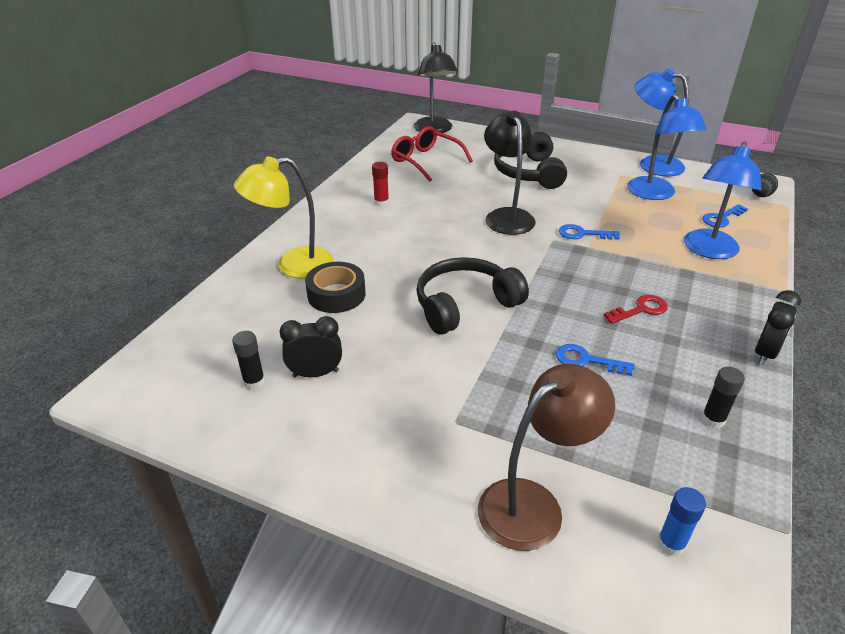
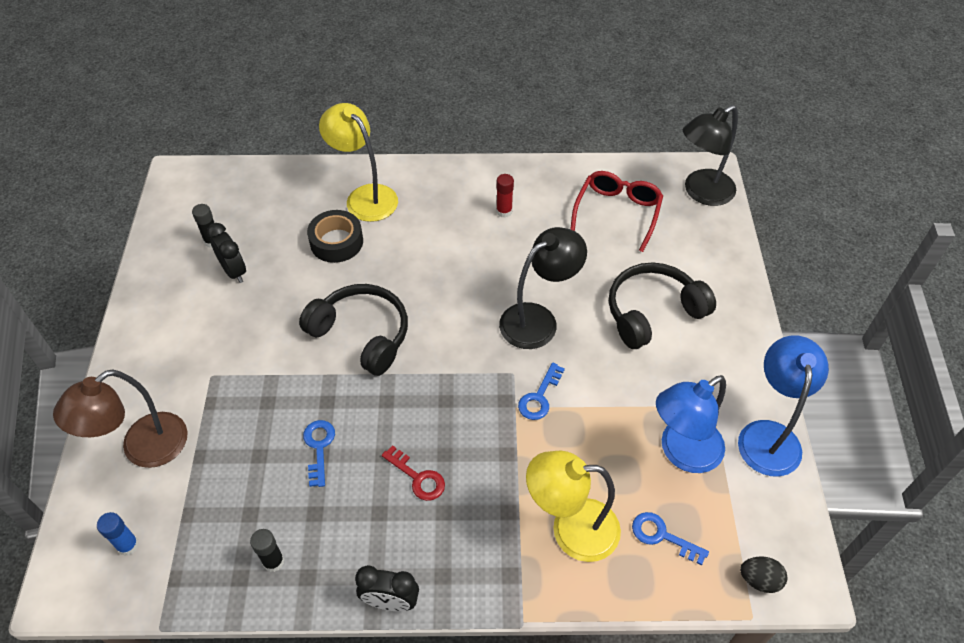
camera: 65 degrees right, 15 degrees up
(533, 504) = (143, 449): brown lamp -> brown lamp turned 105 degrees clockwise
(583, 234) = (539, 397): blue key -> blue key turned 135 degrees counterclockwise
(708, 251) = (571, 529): blue lamp -> yellow lamp

